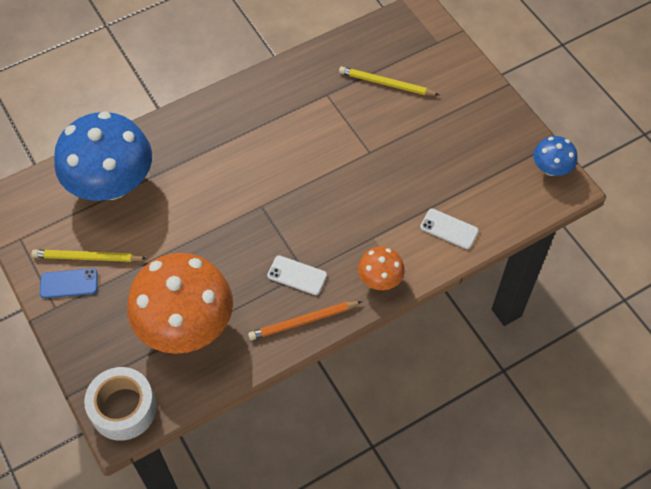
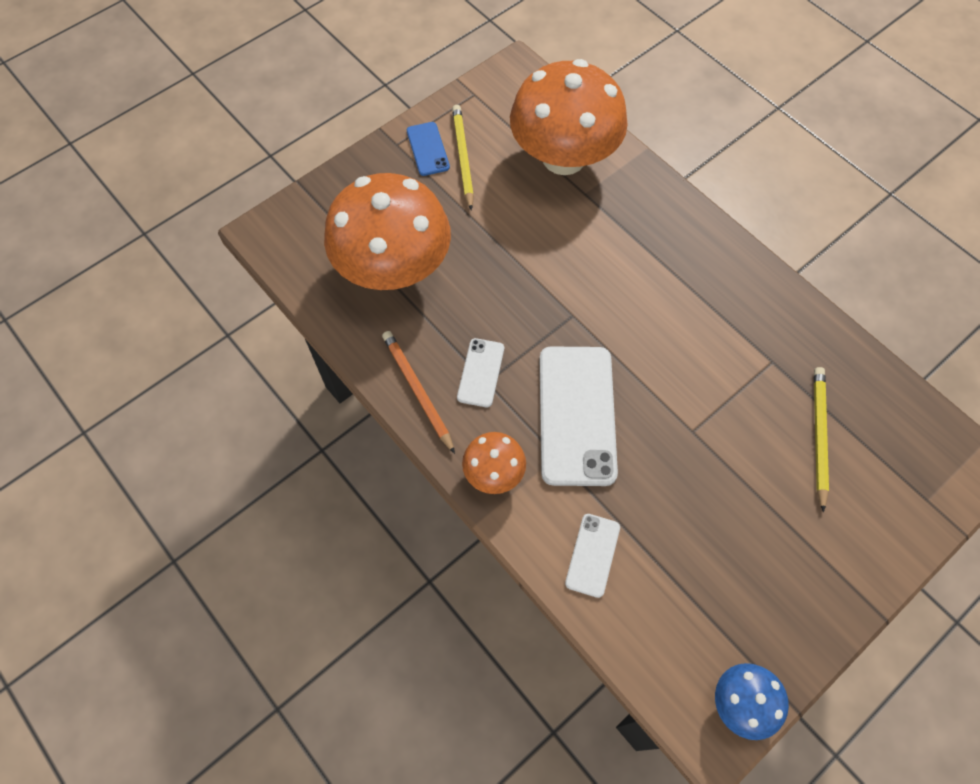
camera: 80 degrees right, 5 degrees up
(112, 184) = (564, 157): blue mushroom -> orange mushroom
(123, 408) = (286, 231): white tape -> none
(344, 219) = (576, 415): none -> white phone

